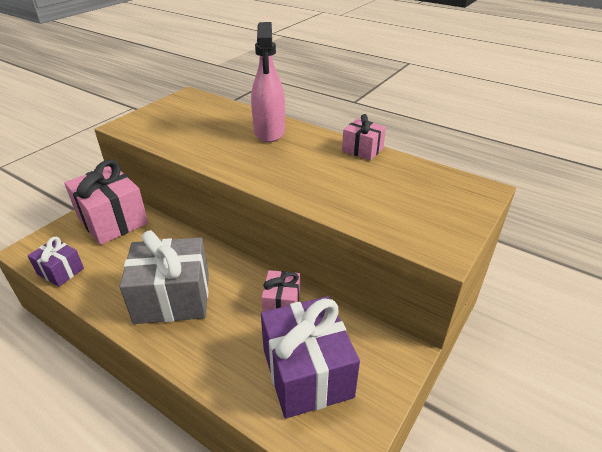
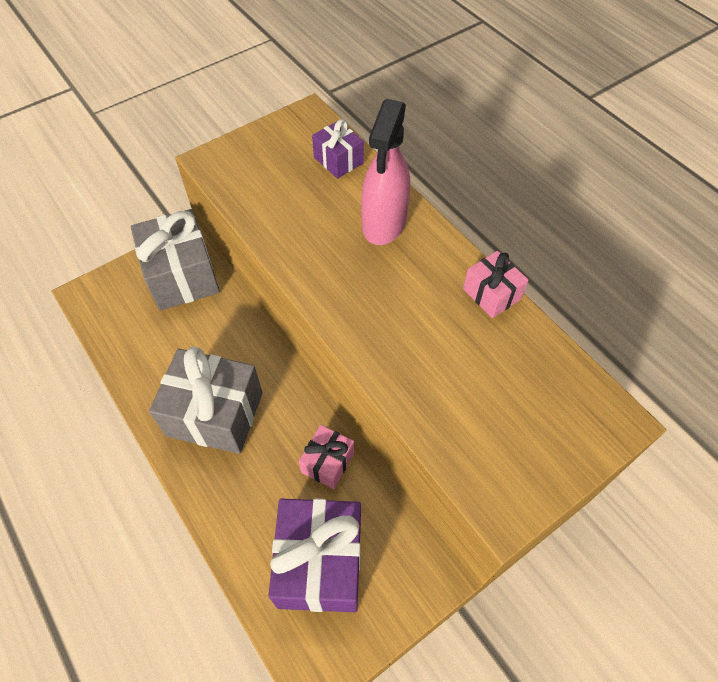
camera: 20 degrees right, 20 degrees up
(60, 271) = (112, 337): purple gift -> purple gift (338, 160)
(112, 220) = (182, 276): pink gift -> grey gift

